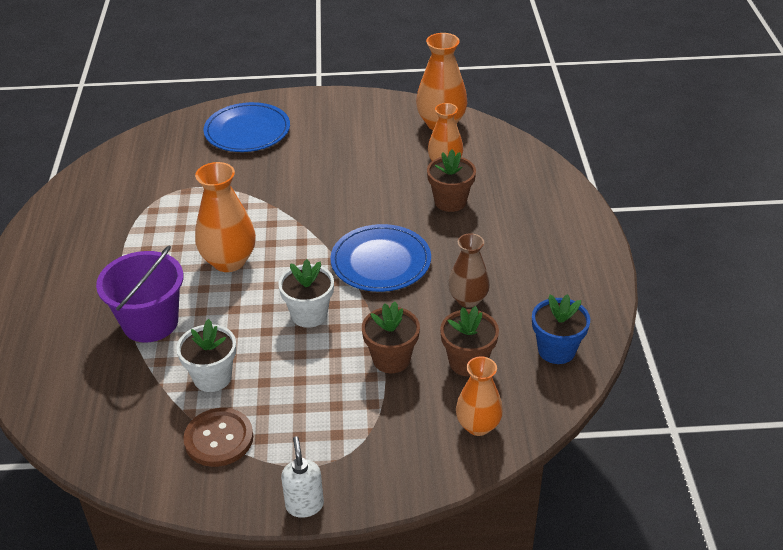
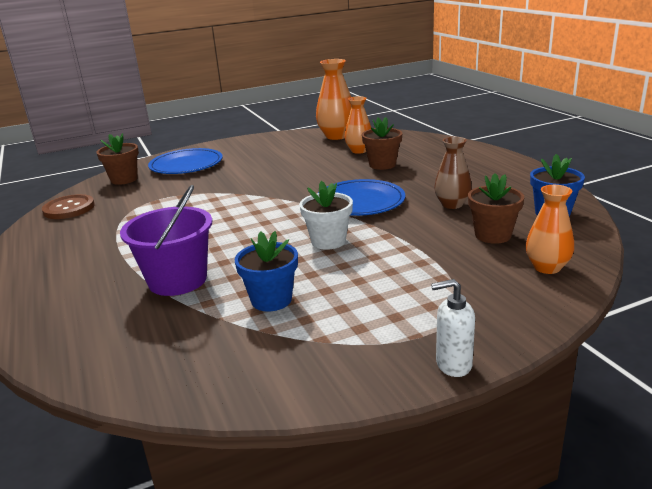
camera: 20 degrees left, 15 degrees down
(212, 377) = (271, 300): white flower pot -> blue flower pot
(219, 439) = (316, 340): brown button -> brown button (69, 208)
(229, 261) = (226, 228): orange vase -> none
(304, 505) = (453, 364): white soap dispenser -> white soap dispenser turned 60 degrees counterclockwise
(391, 359) = (427, 249): brown flower pot -> brown flower pot (124, 179)

